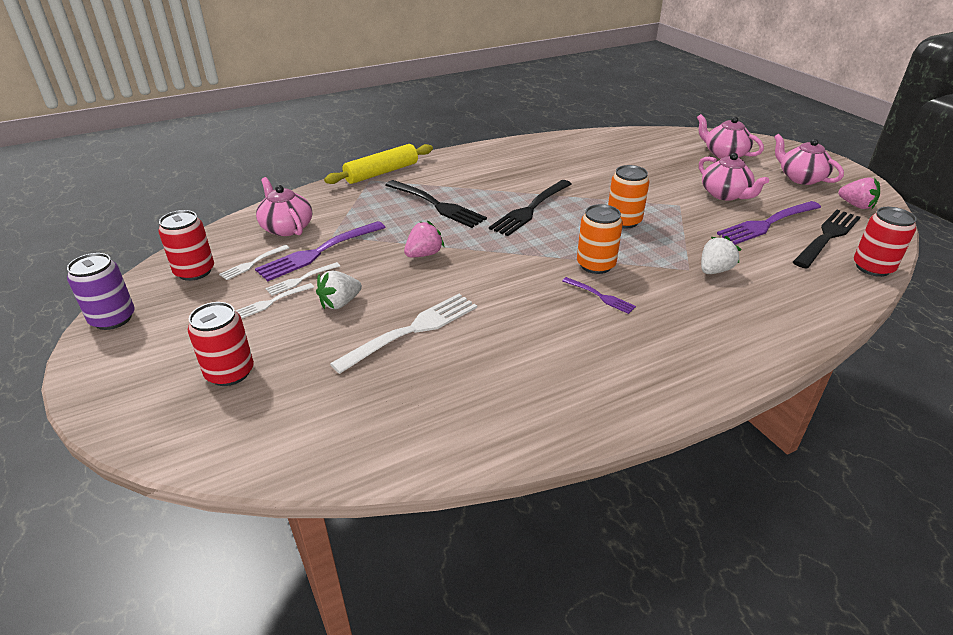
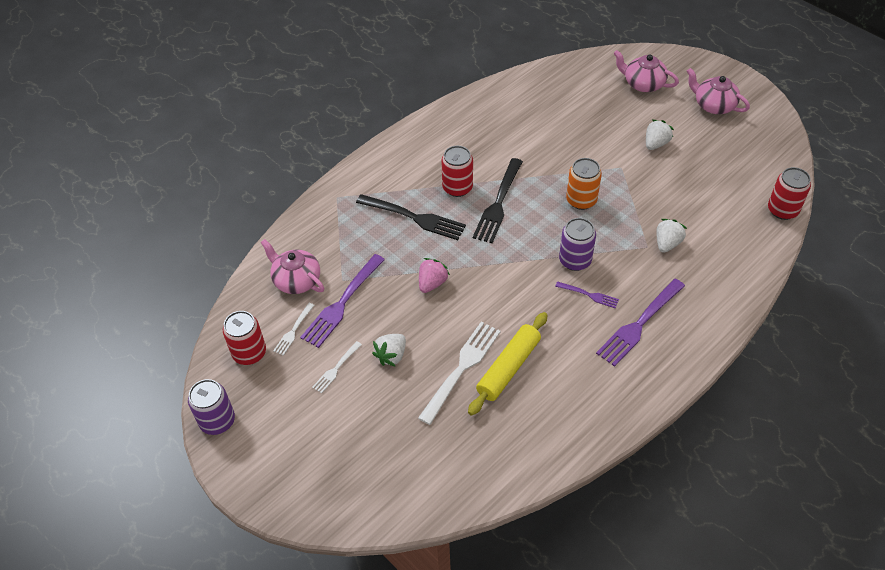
camera: 15 degrees left, 15 degrees up
(230, 372) = (347, 446): red can -> red can (457, 188)
(301, 280) = (345, 338): white fork -> none
(381, 172) = (342, 184): yellow rolling pin -> yellow rolling pin (508, 368)
(596, 265) = (575, 260): orange can -> purple can
(725, 194) = (655, 144): pink teapot -> white strawberry
(767, 223) = (696, 175): purple fork -> purple fork (639, 324)
(827, 237) = (745, 181): black fork -> none
(856, 205) = (762, 134): pink strawberry -> none

